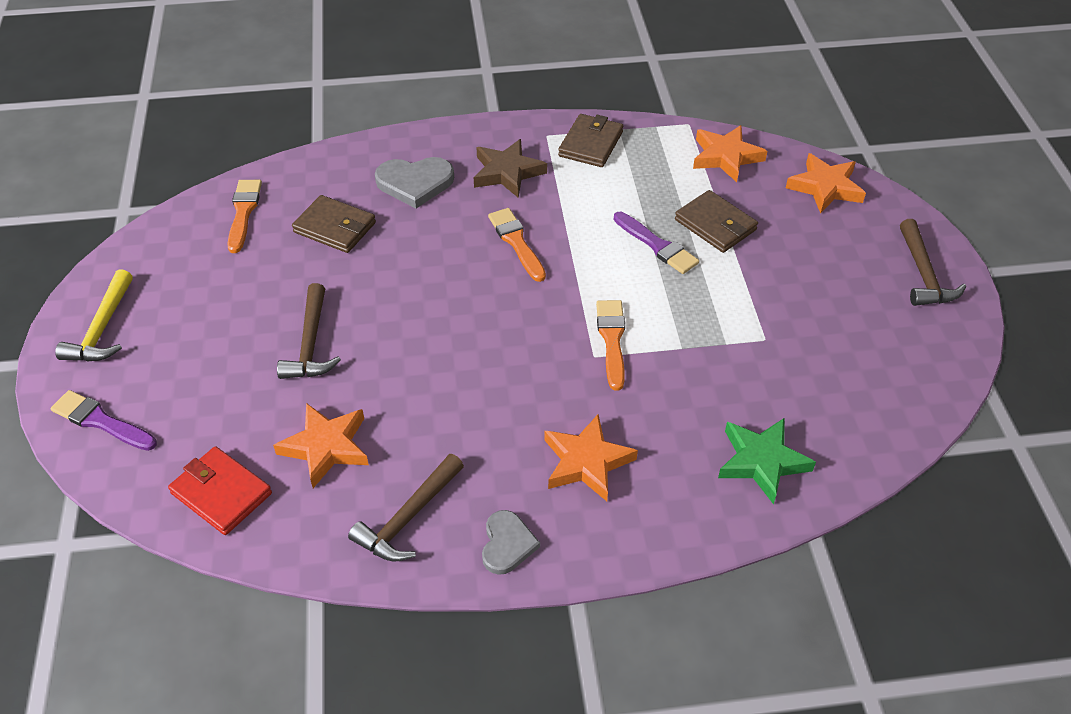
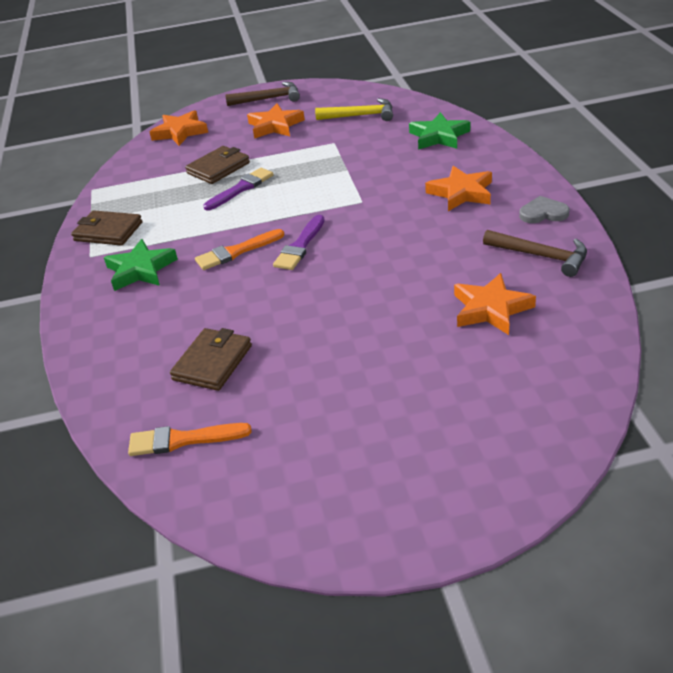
camera: 90 degrees left, 10 degrees down
(101, 421) = (513, 466): purple brush -> purple brush (300, 246)
(102, 328) = (382, 511): yellow hammer -> yellow hammer (360, 116)
(221, 493) = (562, 356): red wallet -> none
(311, 343) = (375, 343): brown hammer -> none
(415, 183) = (148, 322): grey heart -> none
(507, 172) = (141, 270): brown star -> green star
(612, 340) = (345, 196): orange brush -> none
(726, 157) = (138, 170): orange star -> orange star (275, 126)

